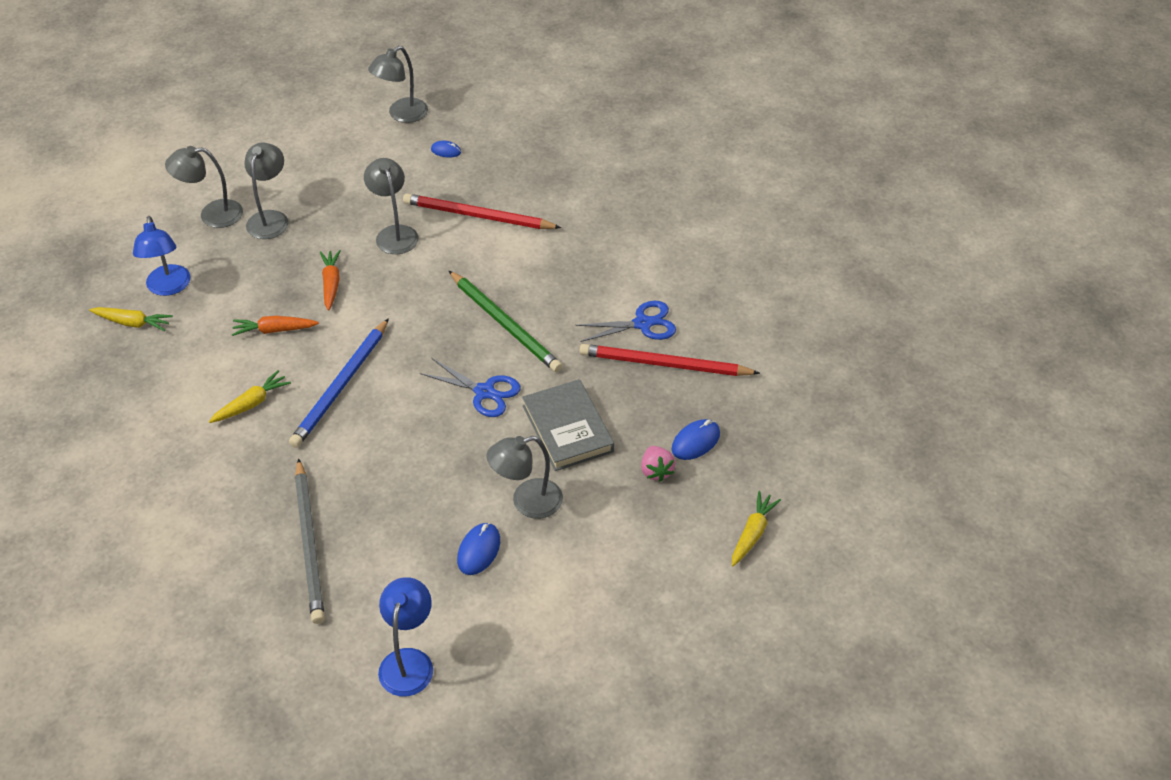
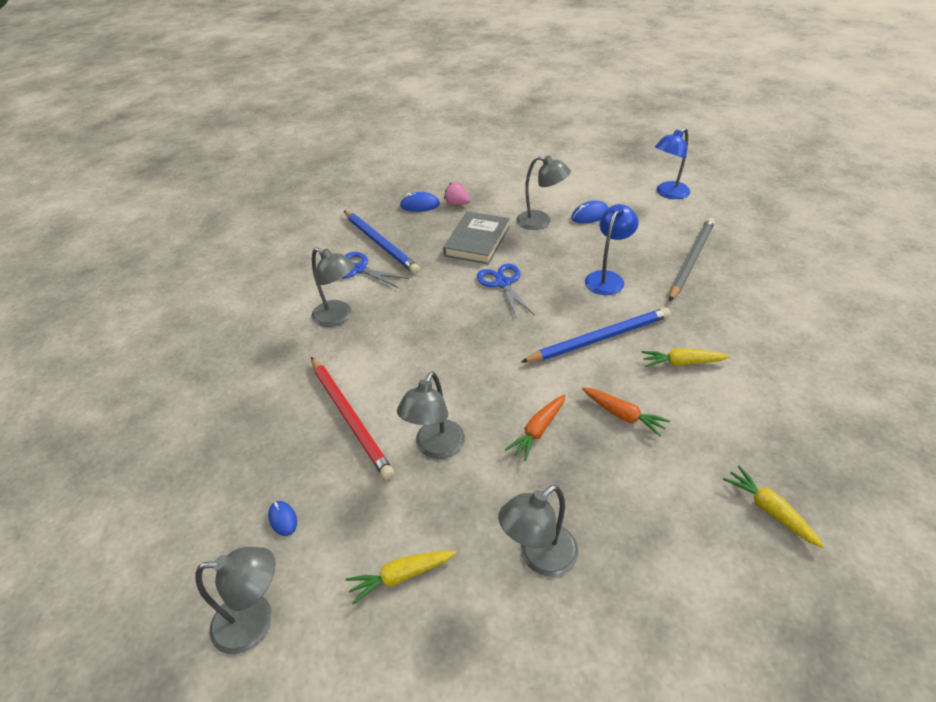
camera: 135 degrees left, 5 degrees down
(169, 287) = (709, 533): blue lamp -> blue lamp (607, 278)
(212, 215) = (604, 617): grey lamp -> grey lamp (338, 317)
(505, 324) = (439, 316): green pencil -> none
(656, 471) = (457, 203): pink strawberry -> pink strawberry turned 90 degrees counterclockwise
(664, 364) = (380, 243): red pencil -> blue pencil
(752, 533) = (447, 166): yellow carrot -> yellow carrot (401, 576)

